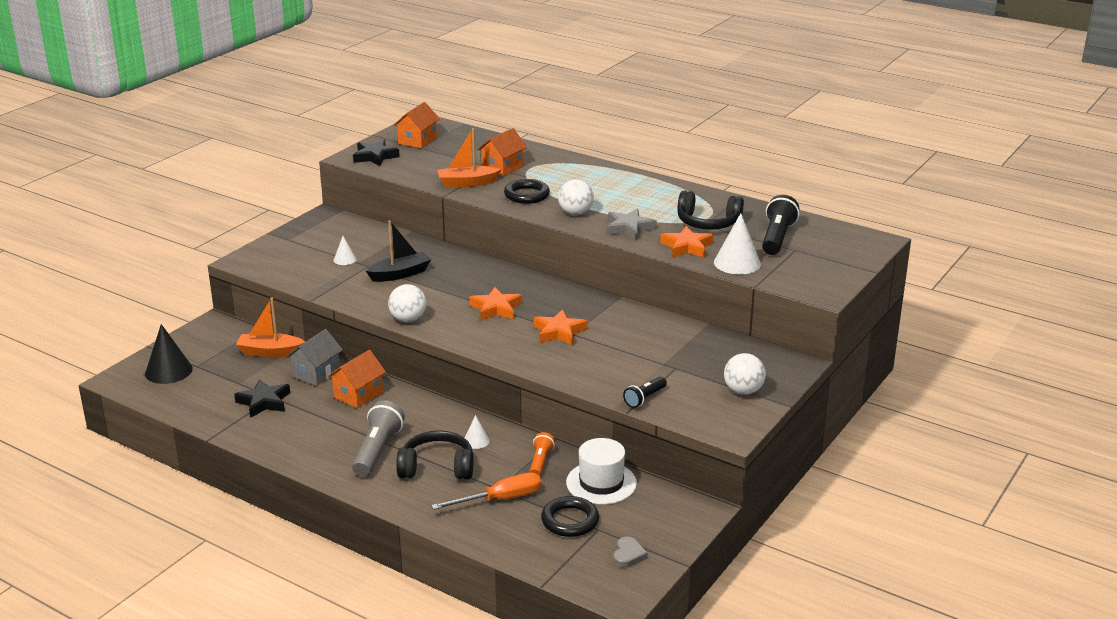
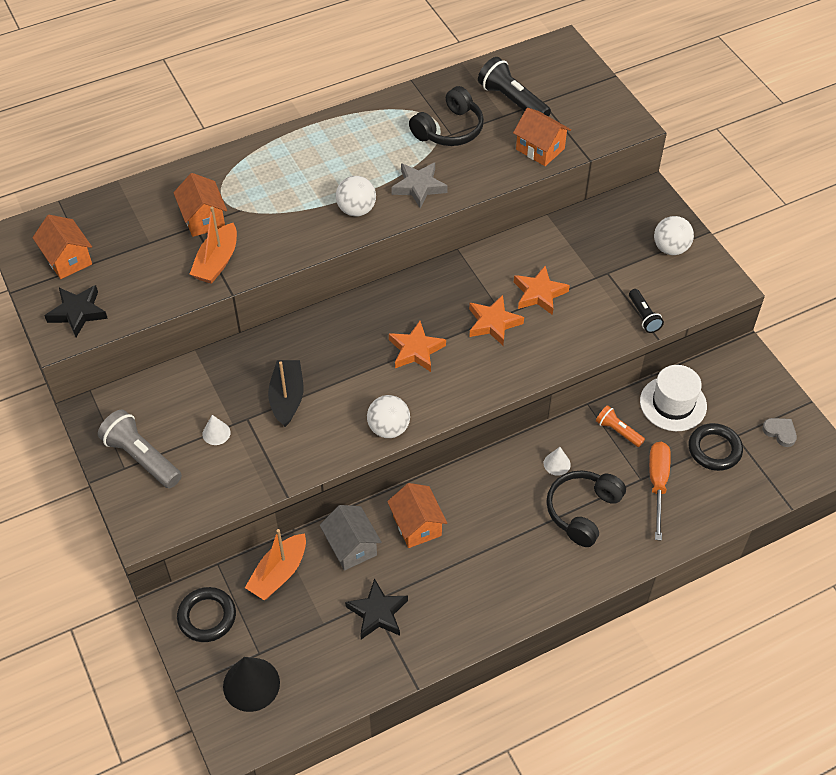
camera: 60 degrees left, 25 degrees up
(377, 450) = (526, 547): grey flashlight -> grey flashlight (141, 457)
(526, 195) = (286, 228): black ring -> black ring (207, 617)
(687, 247) = (486, 166): orange star -> orange star (539, 293)
(737, 263) = (540, 149): white cone -> orange house

